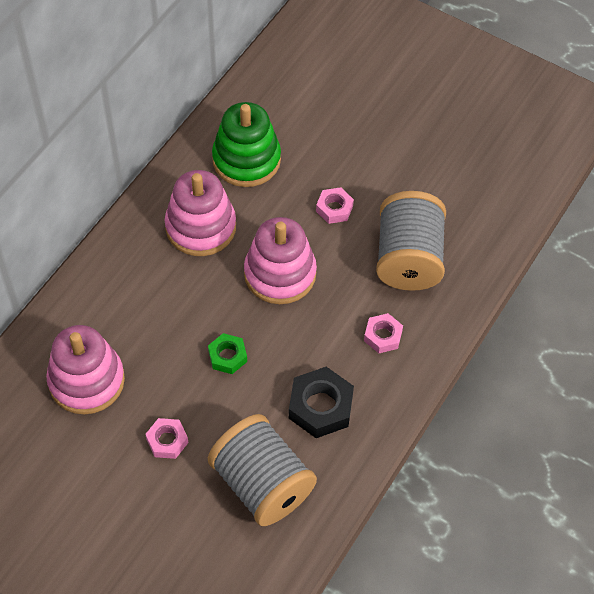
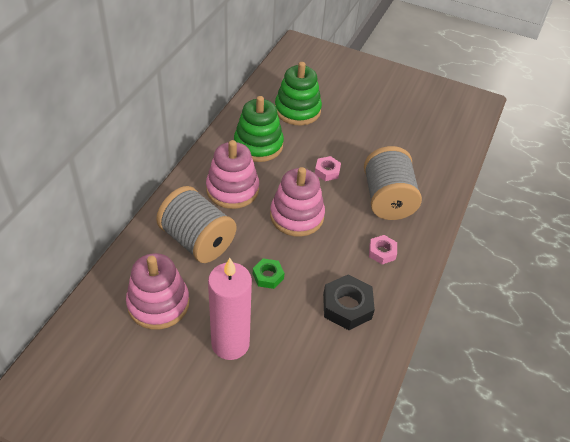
camera: 10 degrees left, 10 degrees down
(167, 441) = (230, 343): pink nut -> pink candle
(262, 484) = (313, 370): grey spool -> grey spool (197, 240)
(311, 105) = (297, 110): none -> green stacking toy

